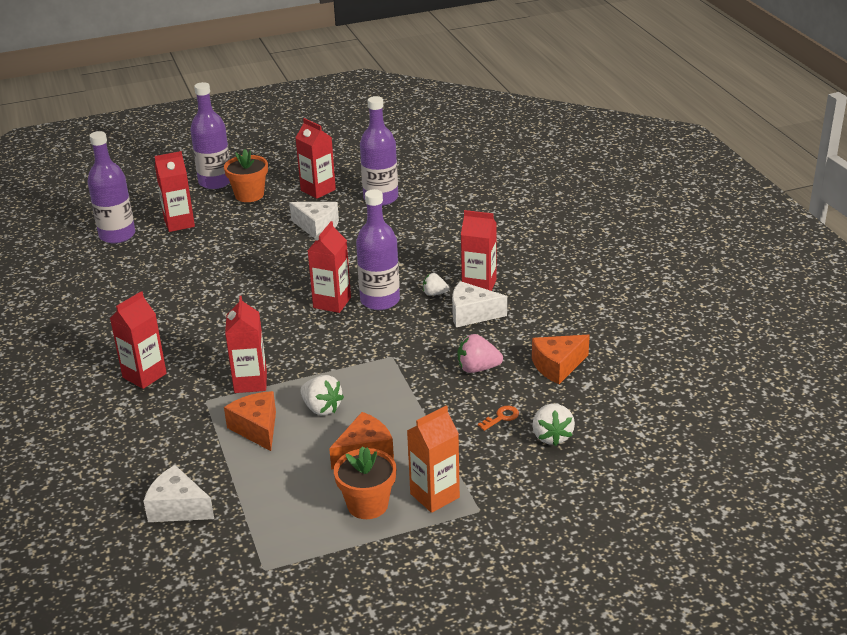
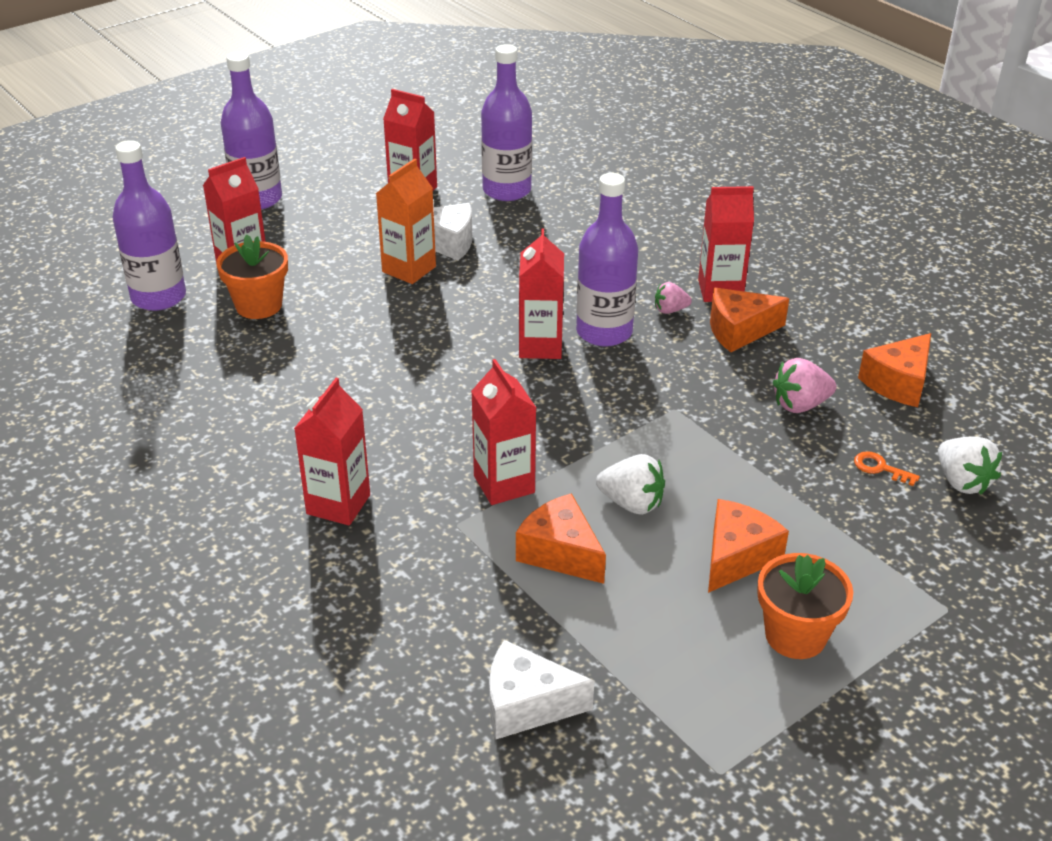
camera: 20 degrees left, 5 degrees up
(249, 195) = (319, 211): orange flower pot -> orange flower pot (259, 305)
(434, 293) = (670, 310): white strawberry -> pink strawberry
(434, 495) = (875, 601): orange carton -> orange carton (409, 269)
(472, 314) = (739, 330): white cheese -> orange cheese
(501, 417) = (880, 468): orange key -> orange key turned 90 degrees counterclockwise

